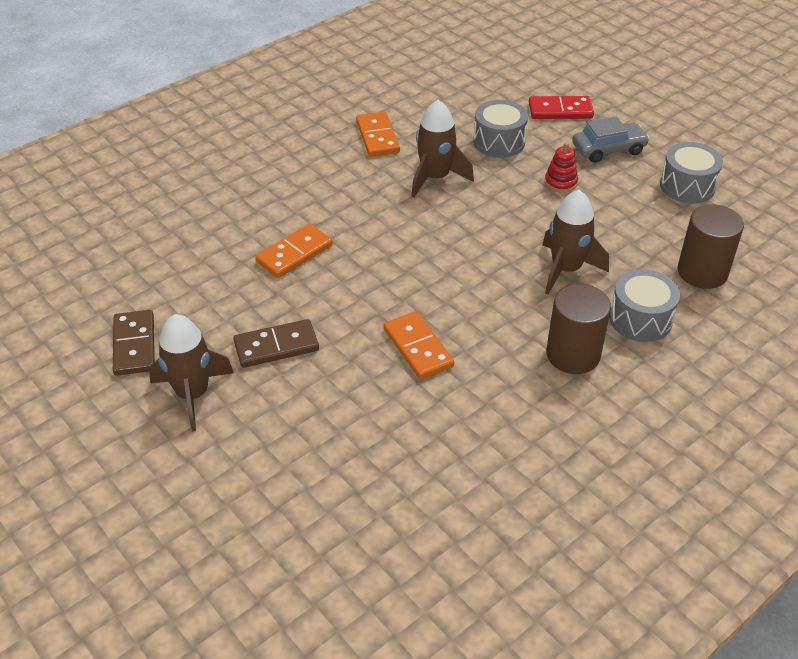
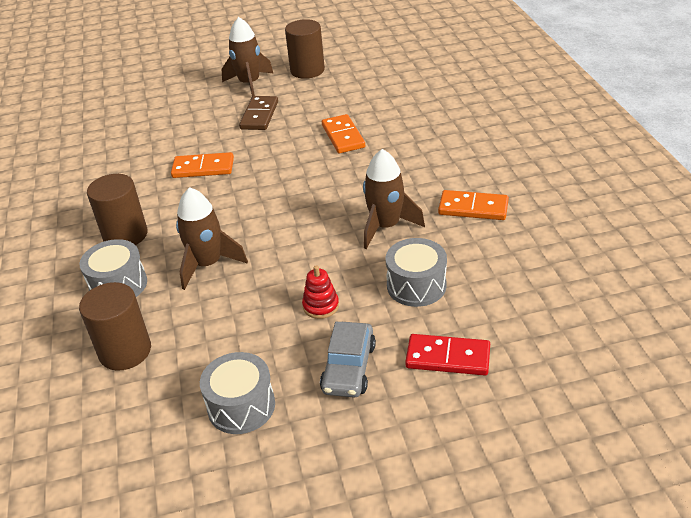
camera: 120 degrees right, 5 degrees down
(134, 345) = (307, 70): brown domino -> brown cylinder
(560, 110) = (448, 357): red domino -> red domino turned 75 degrees clockwise

